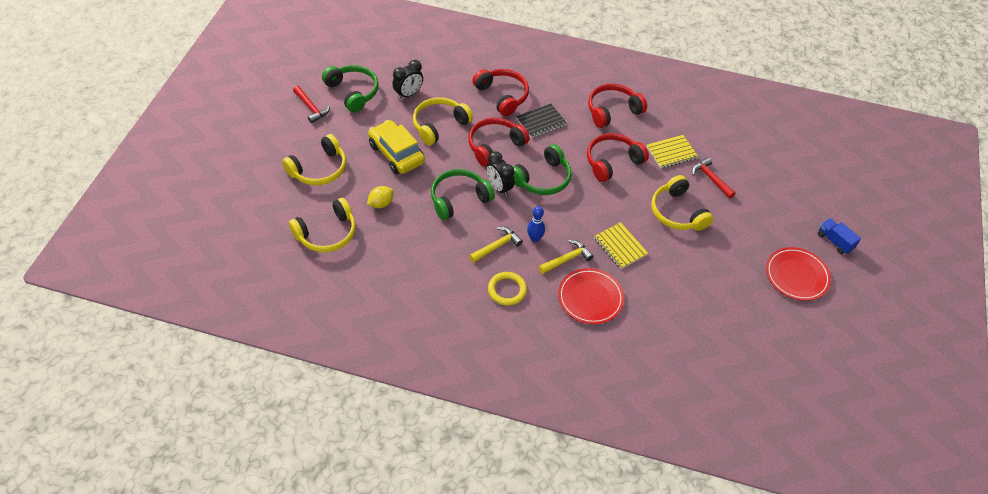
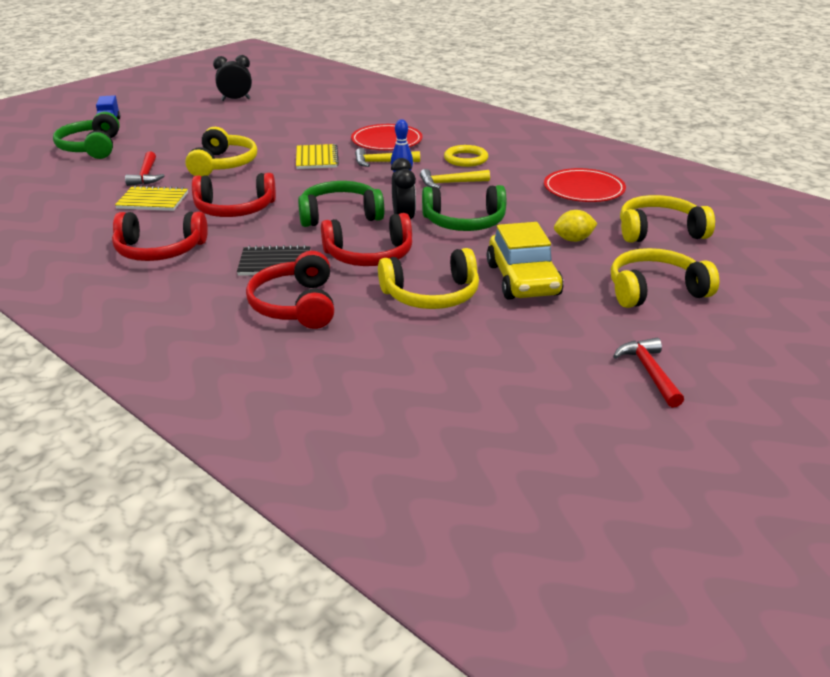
camera: 150 degrees left, 20 degrees down
(353, 92) = (557, 377): green headphones -> green headphones (91, 148)
(408, 94) = (453, 347): black clock -> black clock (236, 99)
(796, 276) = (180, 117): red plate -> red plate (584, 189)

